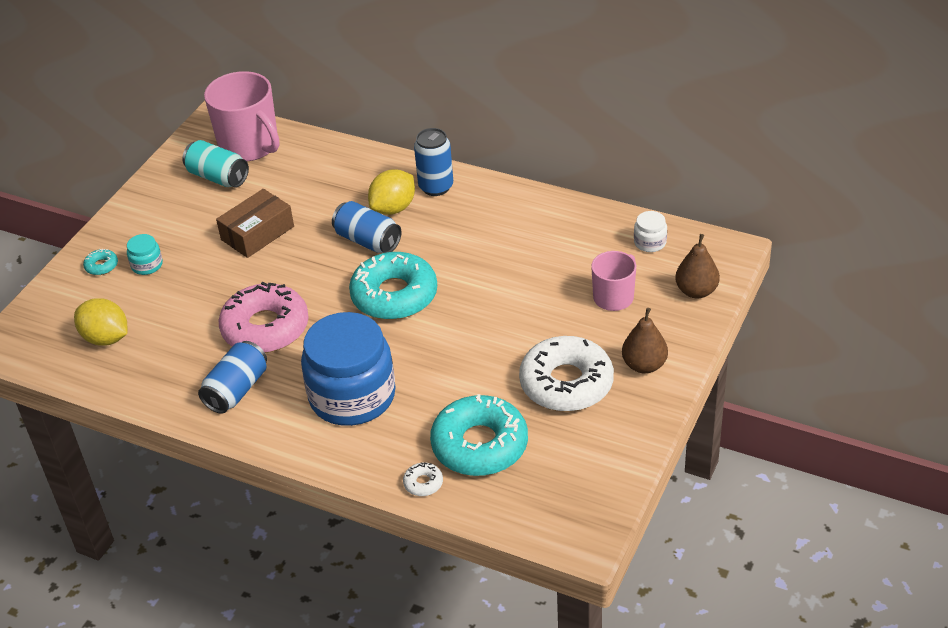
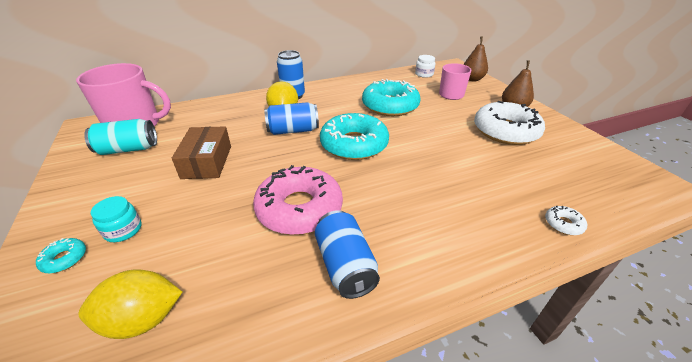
camera: 50 degrees left, 5 degrees down
(352, 396) = (429, 207): blue jar -> none
(480, 445) = (538, 181): turquoise donut -> turquoise donut (390, 106)

